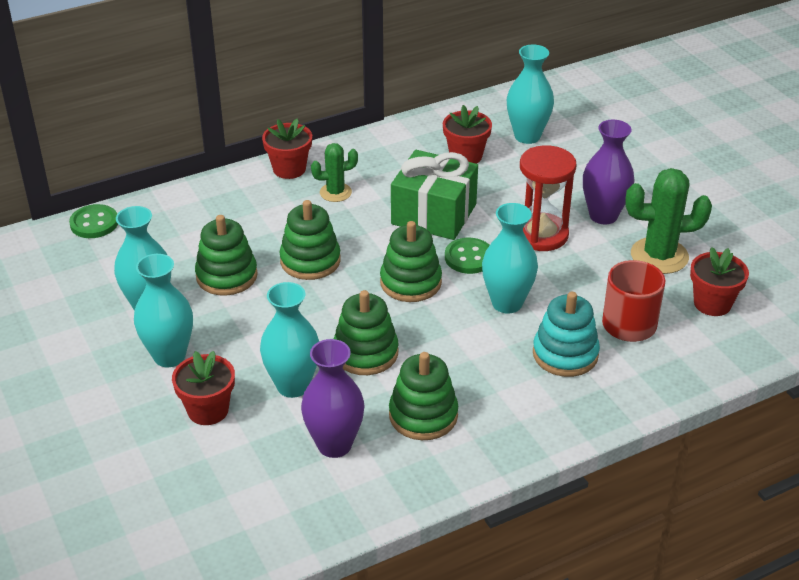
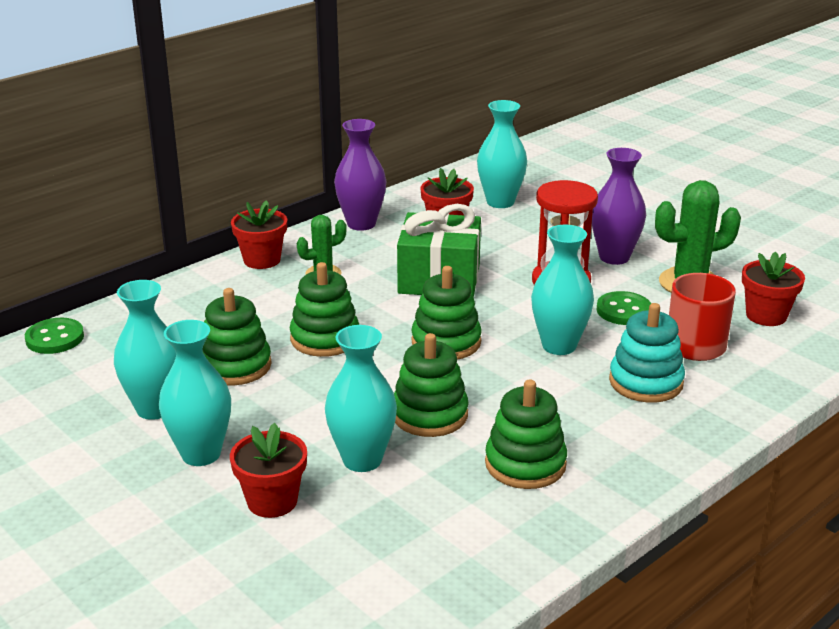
camera: 15 degrees left, 10 degrees down
(334, 445) = (439, 510): purple vase -> purple vase (361, 224)
(469, 257) = (497, 311): green button -> green button (623, 310)

